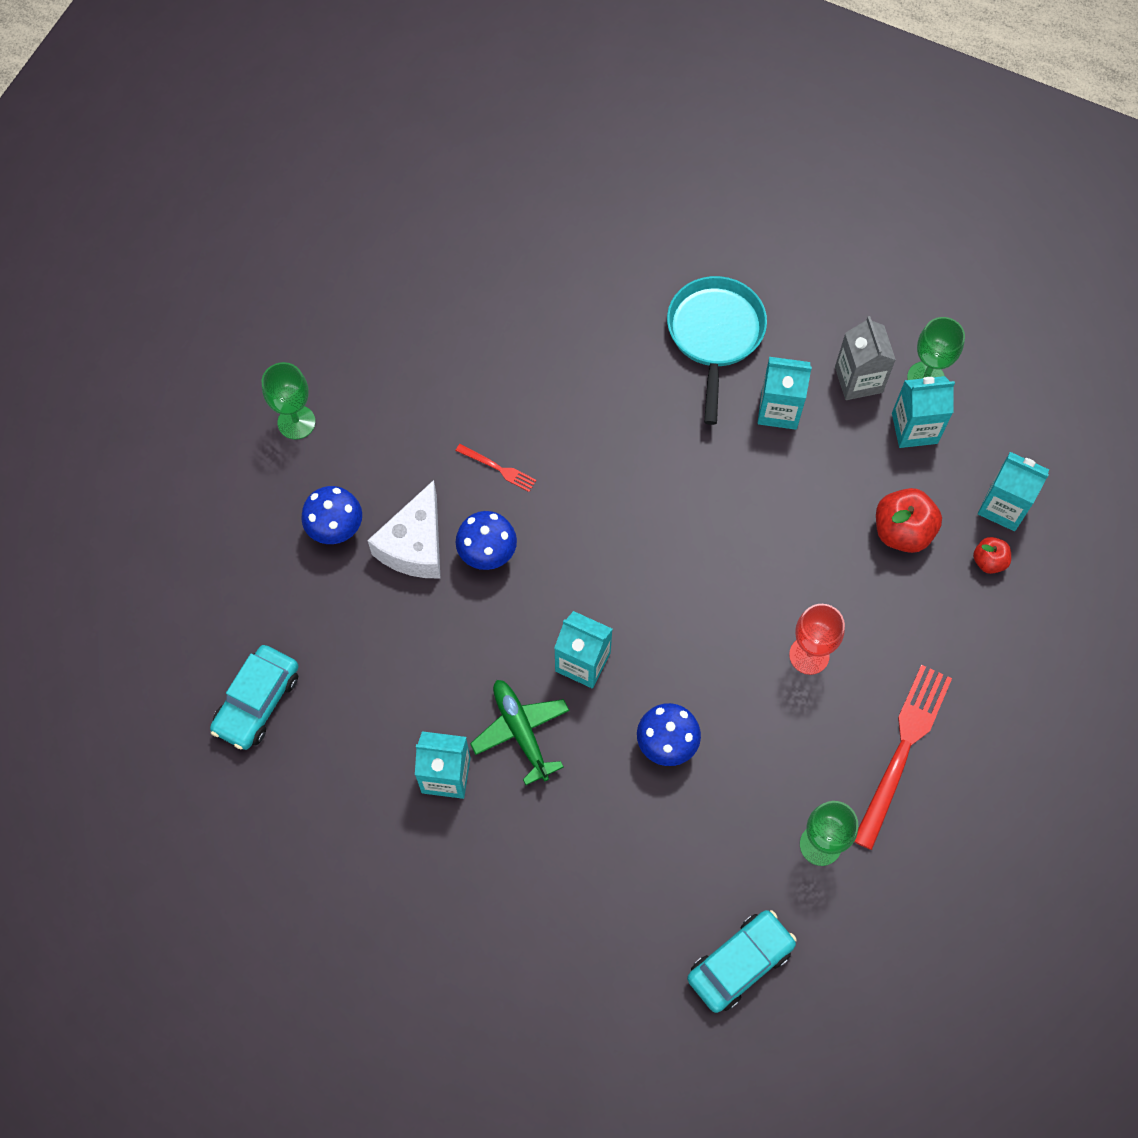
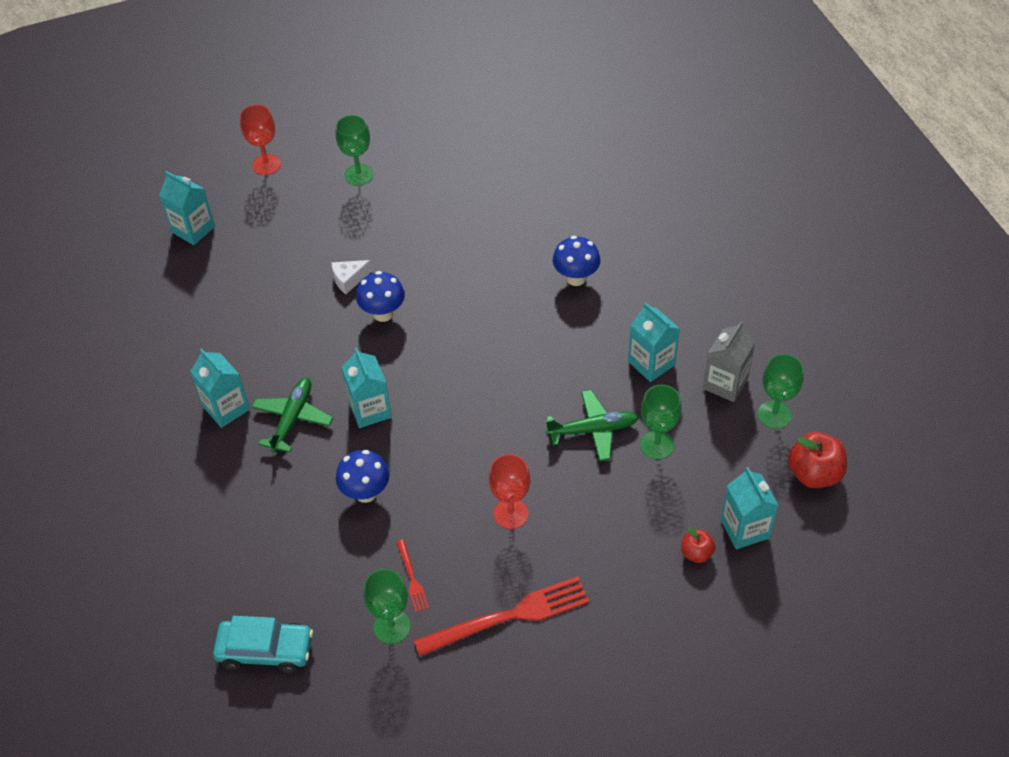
camera: 45 degrees right, 15 degrees down
(184, 484) = (266, 164): none -> red goblet
(257, 702) = (176, 295): turquoise car -> none
(336, 530) = (316, 242): blue mushroom -> blue mushroom (576, 278)
(415, 545) = (349, 279): white cheese -> white cheese, size x0.55
(498, 468) = (441, 274): red fork -> red fork (412, 578)
(715, 335) = (656, 295): turquoise pan -> none
(796, 517) = (593, 430): none -> green plane
(861, 487) = (657, 445): none -> green goblet
(902, 531) = (655, 490): red apple -> red apple (814, 474)
(914, 428) = (733, 438): turquoise carton -> turquoise carton (193, 229)

